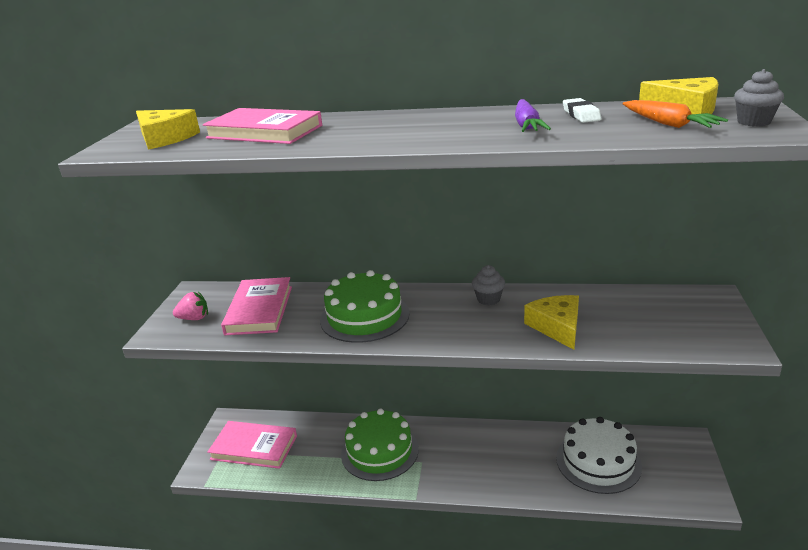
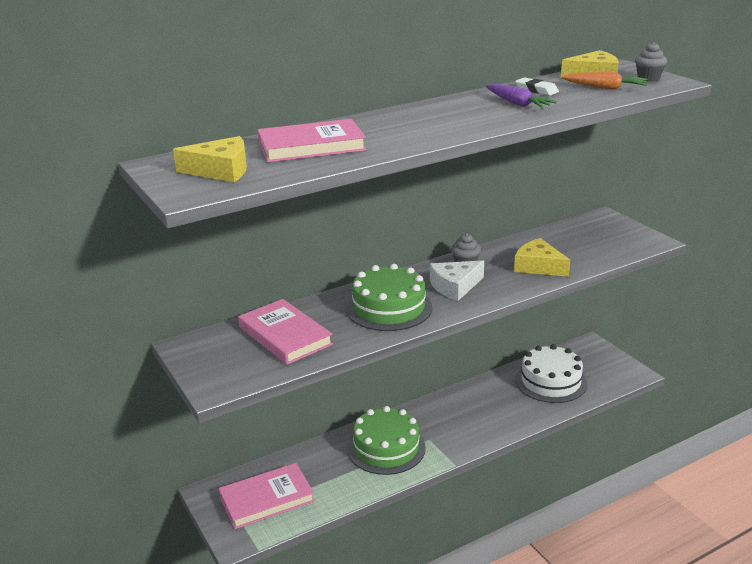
camera: 40 degrees left, 0 degrees up
(194, 318) = (230, 364): pink strawberry -> none
(447, 317) = (455, 286): none -> white cheese

